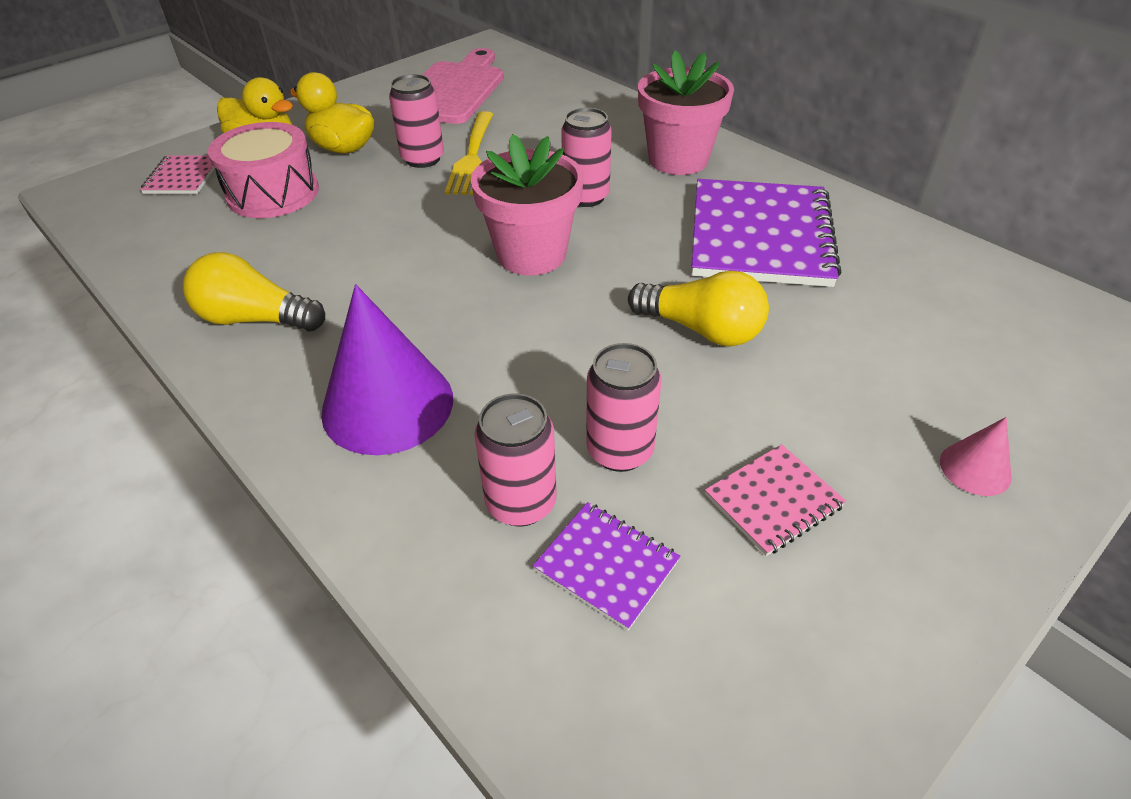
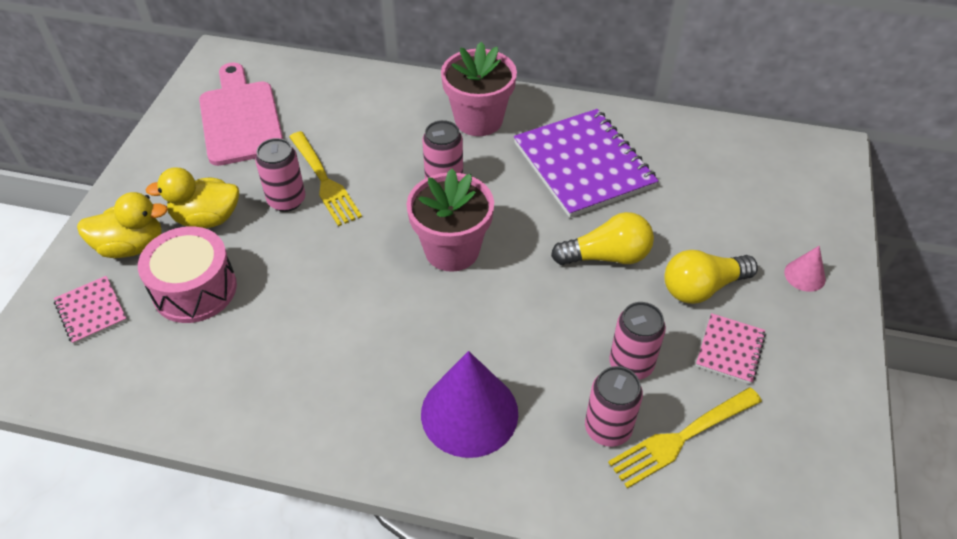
camera: 35 degrees left, 5 degrees up
(255, 319) = (308, 402): yellow light bulb -> yellow light bulb (702, 287)
(606, 566) = (682, 437): purple notebook -> yellow fork

